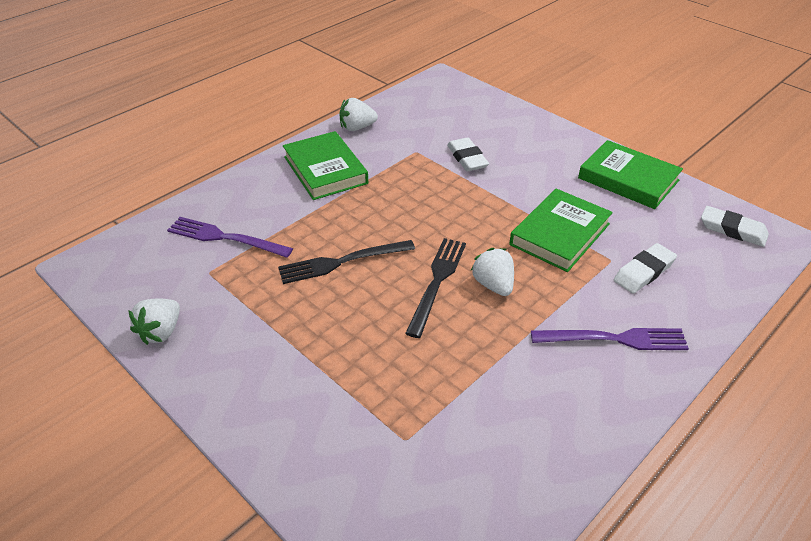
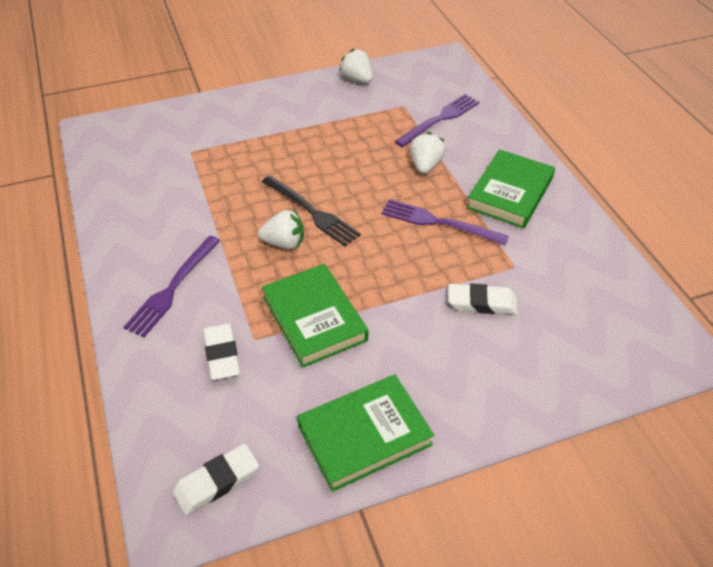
camera: 115 degrees right, 5 degrees up
(325, 170) = (510, 193): green book -> green book turned 60 degrees counterclockwise
(340, 262) = (371, 168): black fork -> none
(357, 127) = (582, 236): white strawberry -> white strawberry (425, 165)
(393, 200) = (437, 222): none -> purple fork

